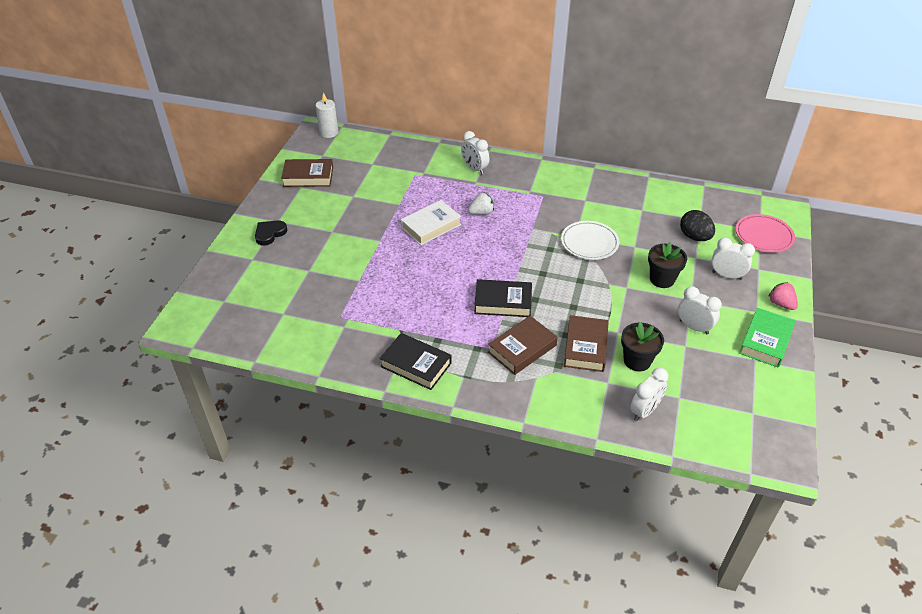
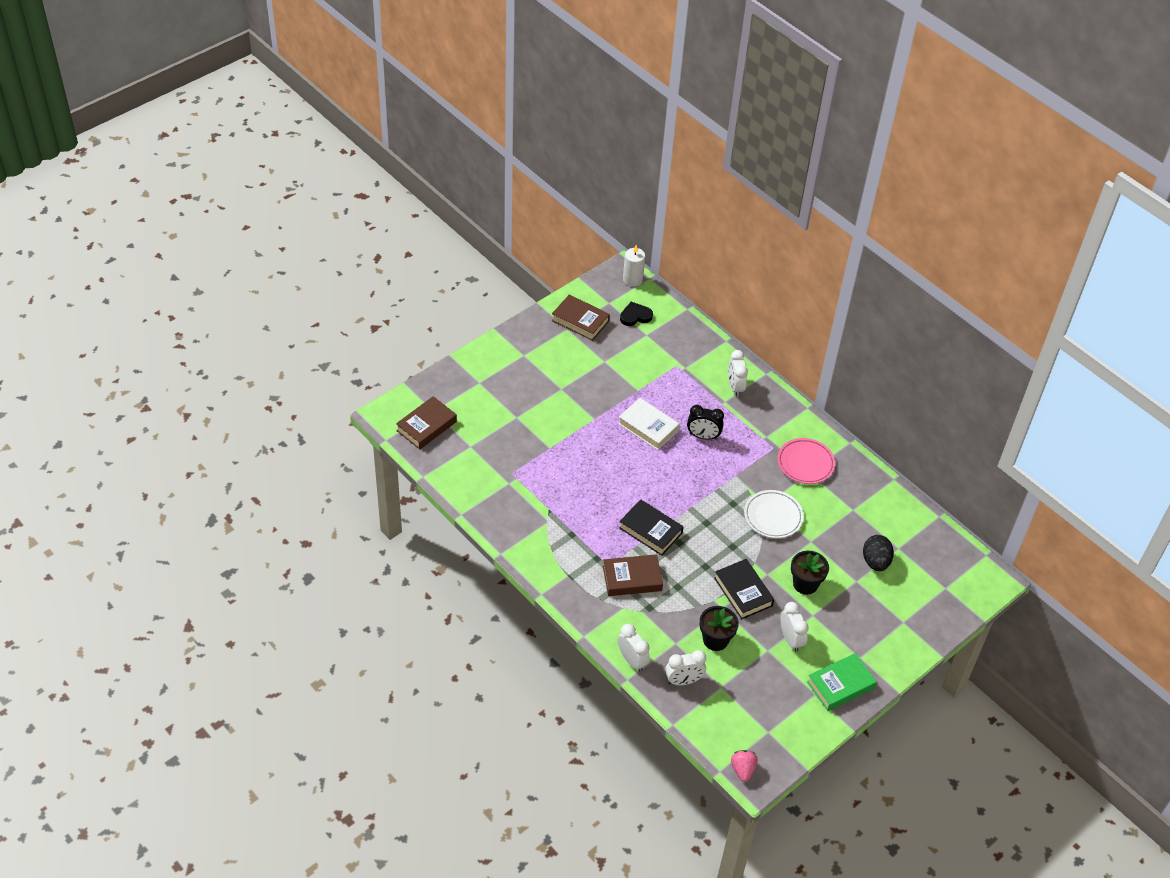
camera: 30 degrees right, 5 degrees up
(270, 234) = (509, 364): black heart -> black heart (635, 316)
(416, 365) = (539, 546): black book -> black book (743, 592)
(431, 226) = (648, 427): white book -> white book turned 45 degrees clockwise
(481, 212) = (703, 436): white strawberry -> black clock
(585, 347) = (684, 605): brown book -> brown book (426, 426)
(726, 275) = (867, 612): white clock -> white clock (632, 660)
(763, 236) = (942, 595): pink plate -> pink plate (805, 463)
(781, 304) = (889, 663): pink strawberry -> pink strawberry (743, 769)

